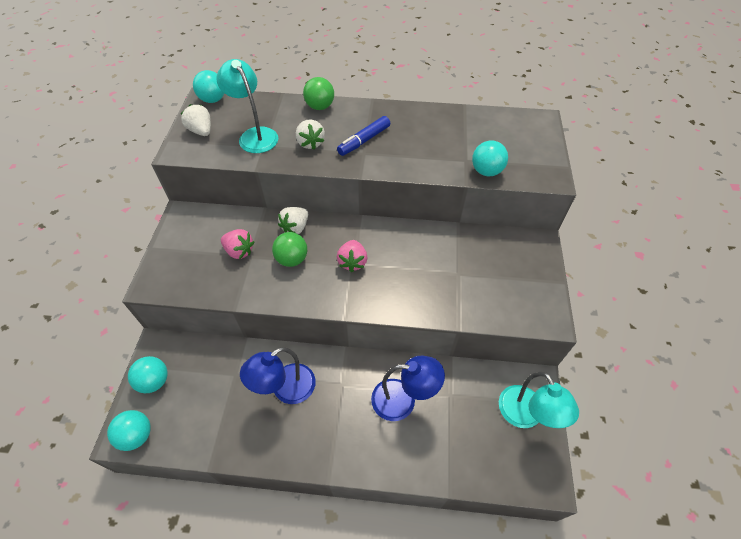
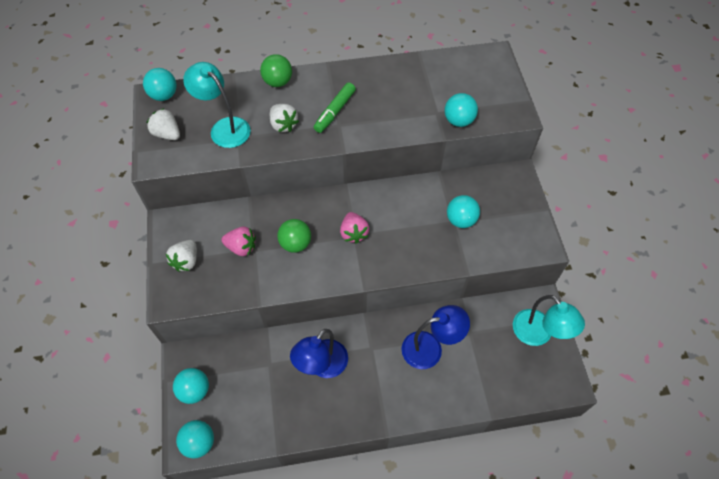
camera: 15 degrees left, 5 degrees up
(295, 228) = (287, 211): white strawberry -> white strawberry (186, 261)
(364, 140) = (335, 111): blue marker -> green marker
(467, 273) = (461, 220): none -> turquoise ball

